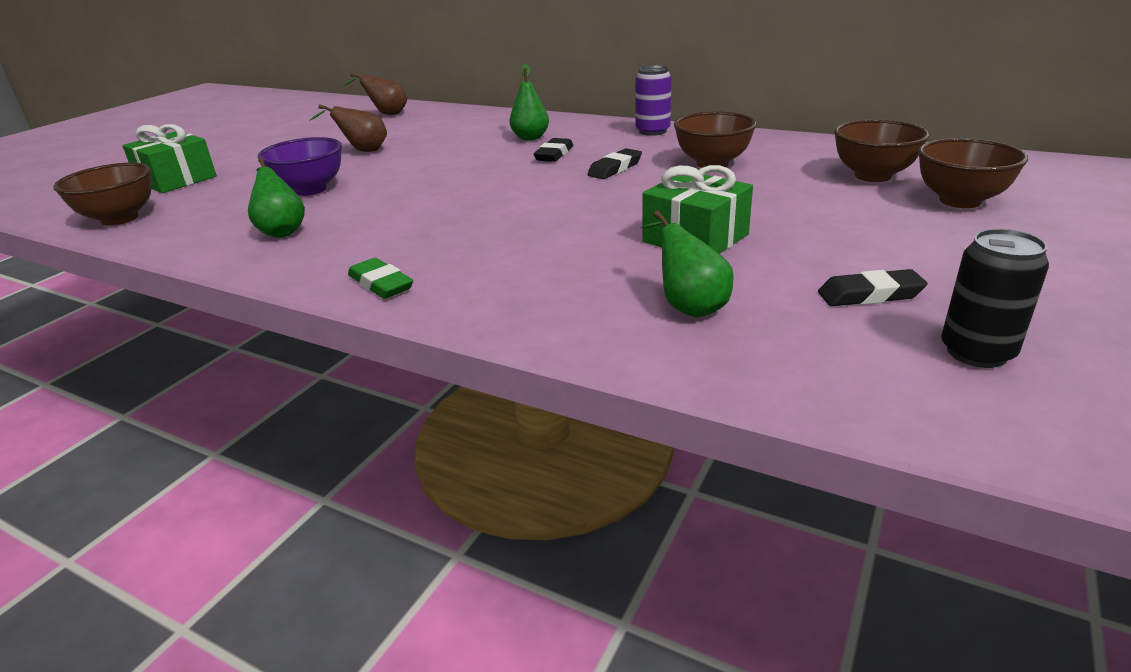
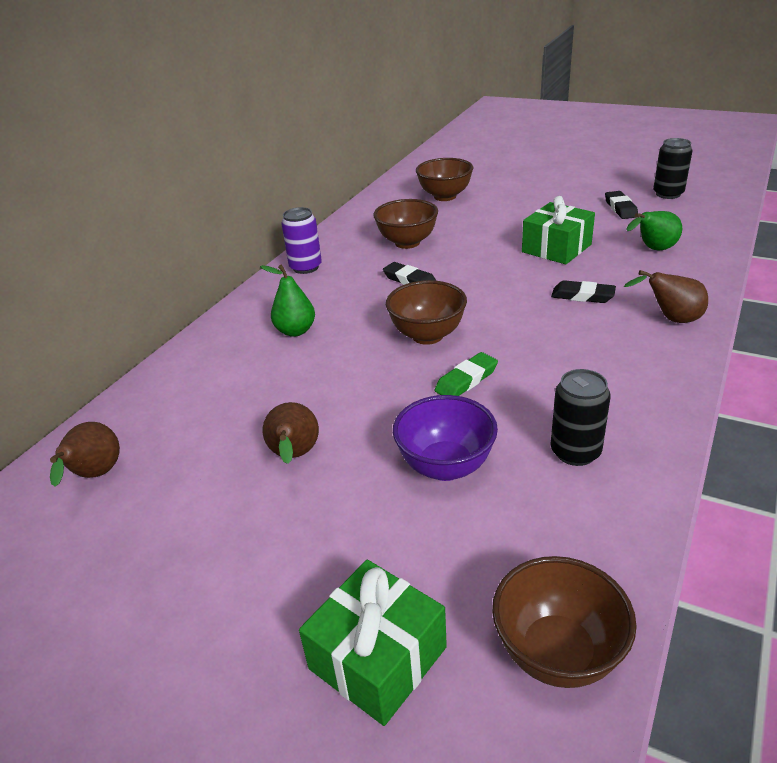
camera: 90 degrees left, 5 degrees up
(282, 231) = (575, 452): green pear -> black can
(381, 284) = (669, 361): green eraser -> green eraser (466, 380)
(469, 295) = (671, 319): none -> brown pear
(554, 154) = (359, 312): black eraser -> black eraser (582, 296)
(959, 201) = (490, 180): brown bowl -> brown bowl (427, 335)

